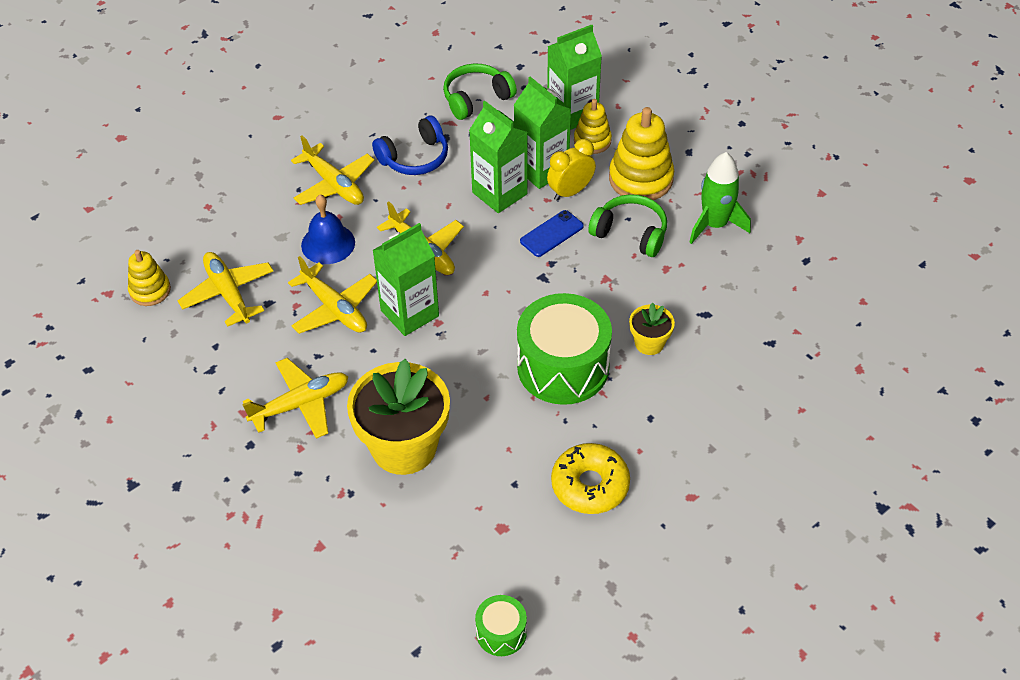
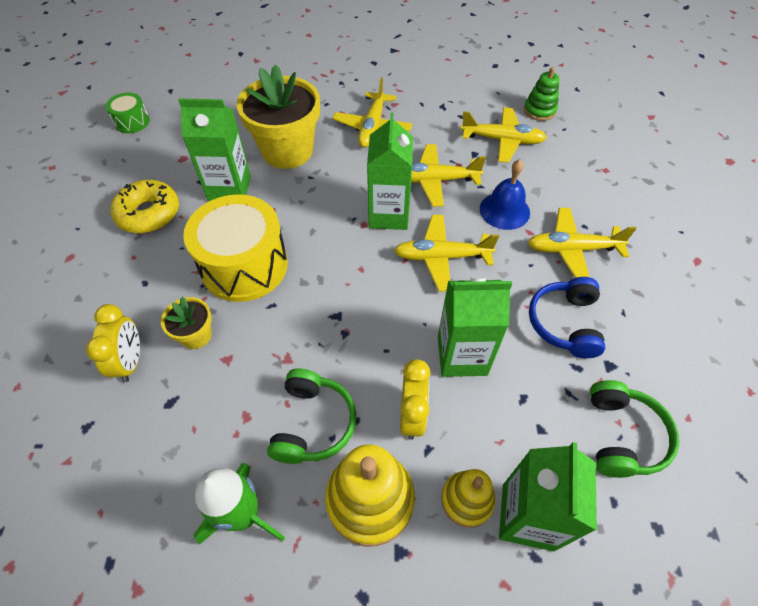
camera: 130 degrees right, 5 degrees up
(150, 290) = (539, 110): yellow stacking toy -> green stacking toy
(541, 169) = (464, 414): green carton -> green carton (229, 188)
(551, 234) = (375, 358): blue phone -> none
(563, 367) = (244, 265): green drum -> yellow drum
(630, 233) = (313, 423): green headphones -> green headphones turned 60 degrees counterclockwise
(709, 362) = (130, 361): none -> yellow clock

